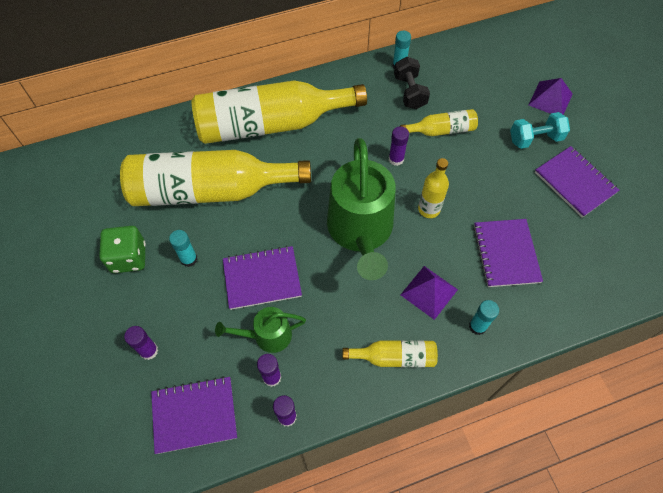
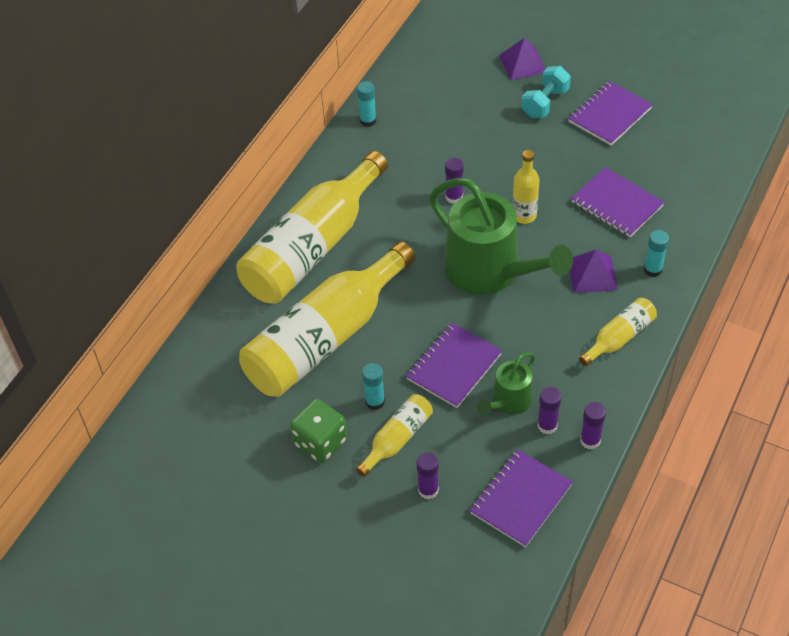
camera: 40 degrees left, 10 degrees down
(409, 92) = (402, 136): black dumbbell -> none
(441, 130) = (464, 148): yellow bottle -> yellow bottle (397, 439)
(575, 182) = (610, 115): purple notebook -> purple notebook turned 60 degrees counterclockwise

